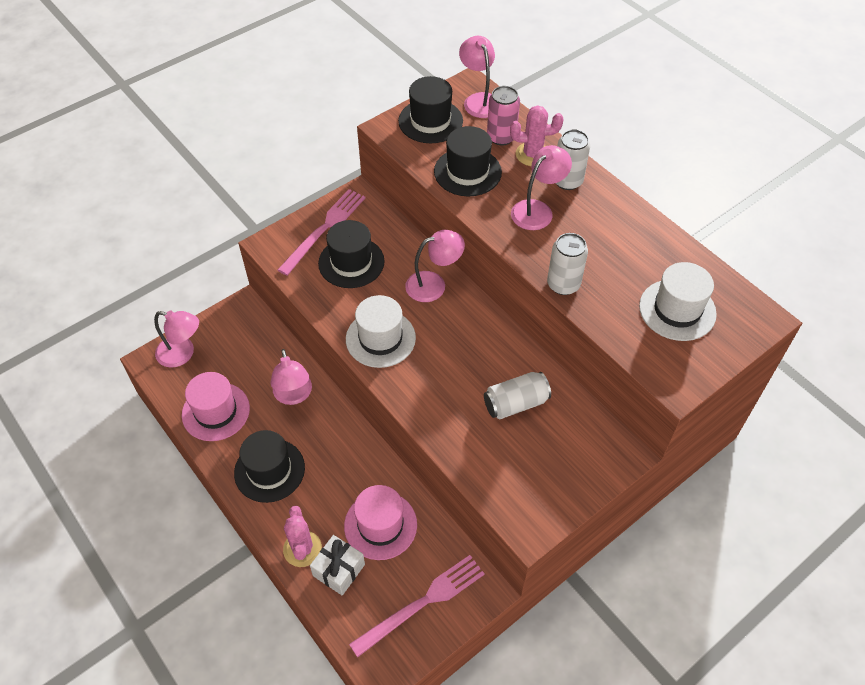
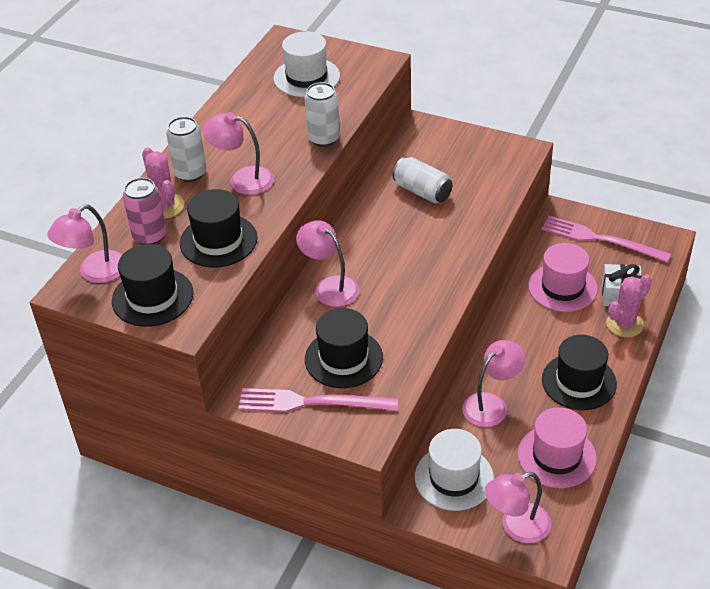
camera: 115 degrees left, 10 degrees down
(182, 354) = (516, 527): pink lamp -> pink lamp turned 105 degrees counterclockwise
(380, 338) = (421, 296): white hat -> white hat (454, 478)

